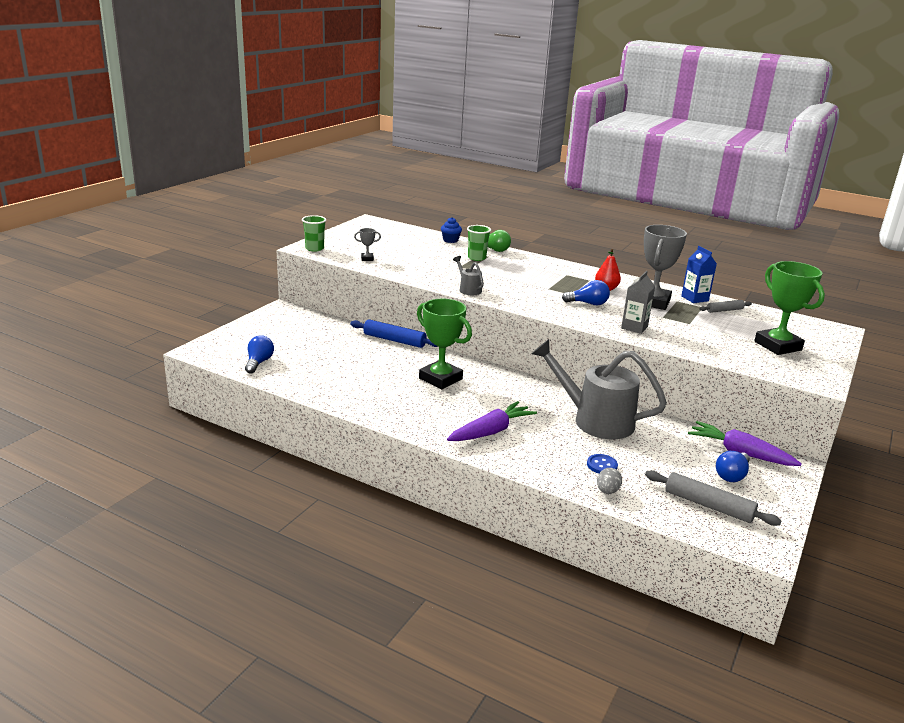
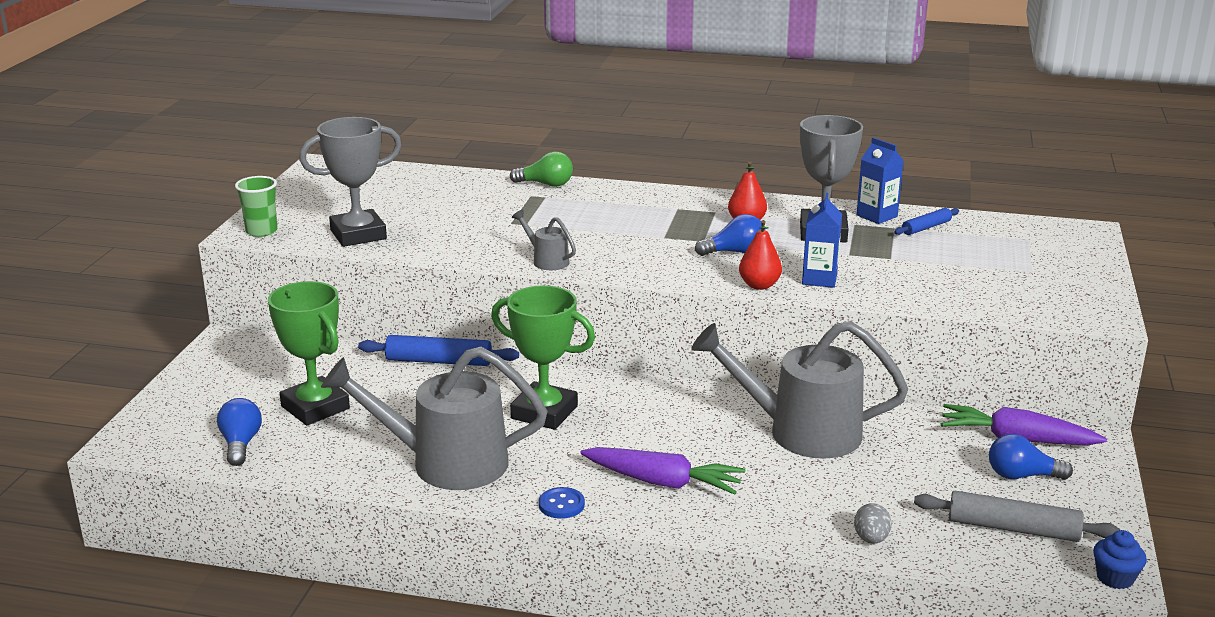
camera: 15 degrees left, 0 degrees up
(366, 395) = (444, 463): none -> grey watering can
(367, 258) = (358, 234): grey trophy -> grey trophy, size x2.32
(450, 240) = (470, 179): blue cupcake -> blue cupcake (1115, 578)
(477, 258) = (528, 203): green cup -> none
(491, 431) = (663, 482): purple carrot -> purple carrot turned 75 degrees clockwise
(592, 324) = (759, 285): none -> red pear
(602, 465) = (844, 501): blue button -> blue button (561, 505)
(634, 327) = (819, 279): grey carton -> blue carton
(724, 310) = (926, 227): grey rolling pin -> blue rolling pin
(731, 475) = (1021, 476): blue light bulb -> blue light bulb turned 75 degrees clockwise
(777, 346) = (1023, 271): green trophy -> green trophy (315, 407)

